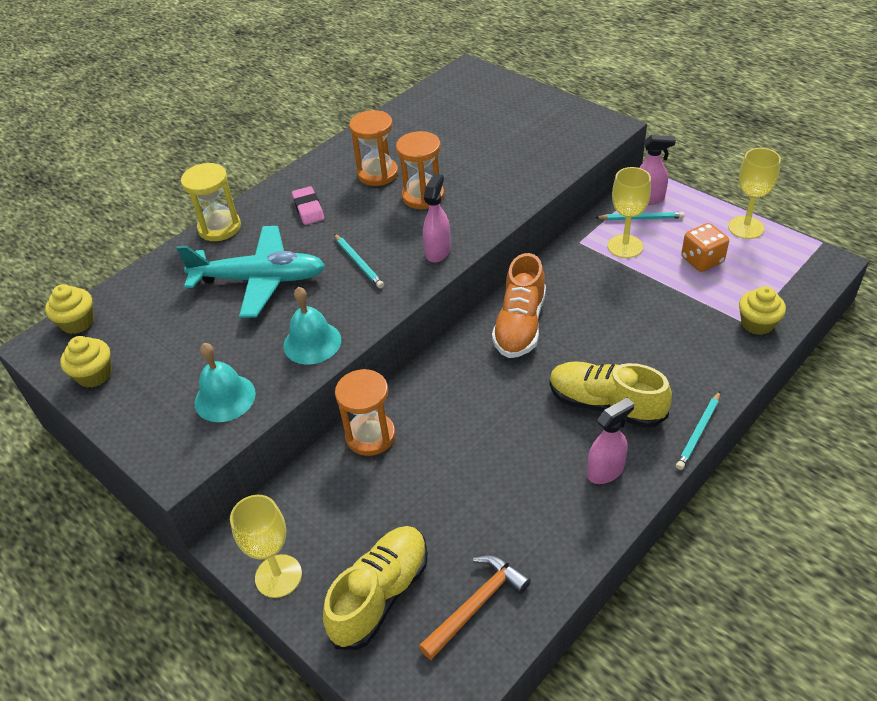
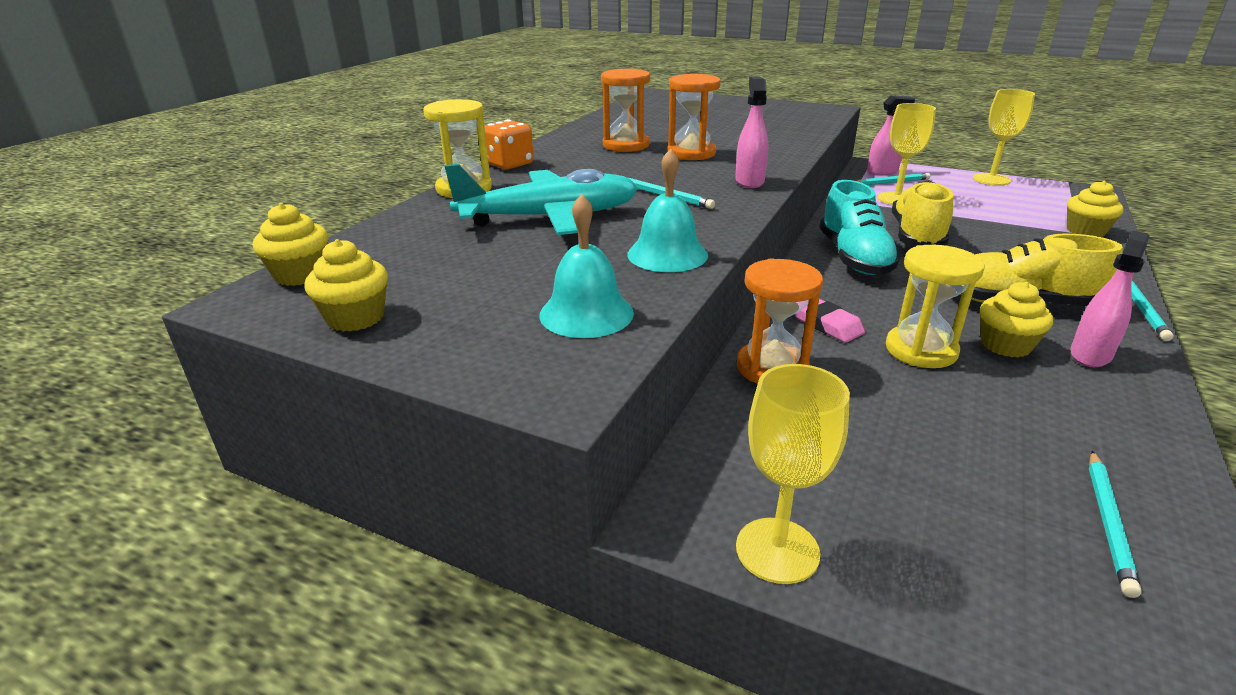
camera: 20 degrees left, 15 degrees down
(308, 209) = (566, 169): pink eraser -> pink eraser (826, 324)
(380, 595) = (960, 540): yellow shoe -> yellow shoe (916, 236)
(476, 604) = (1108, 522): orange hammer -> turquoise pencil
(486, 440) = (921, 350): none -> yellow hourglass
(520, 325) = (854, 258): orange shoe -> turquoise shoe
(552, 448) = (1005, 345): none -> yellow cupcake
(702, 260) = (979, 200): orange dice -> orange dice (509, 164)

